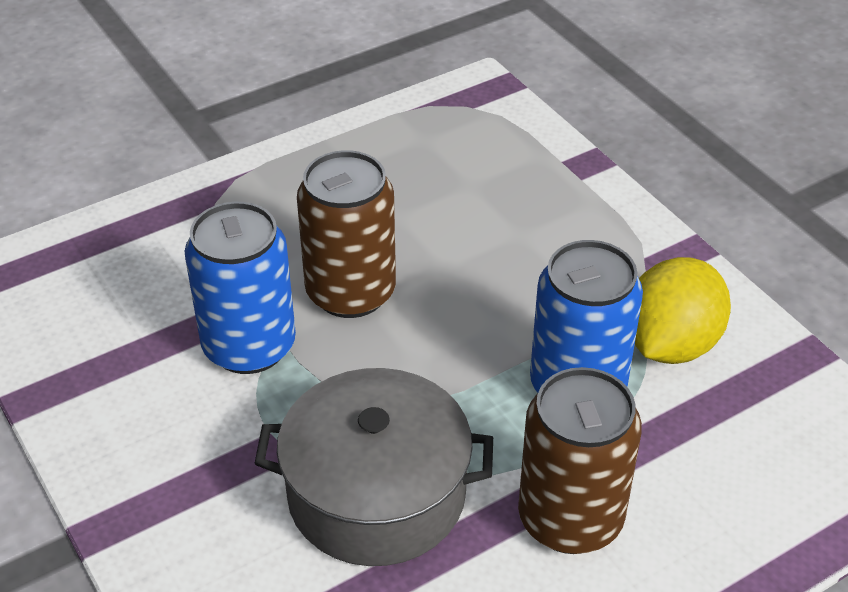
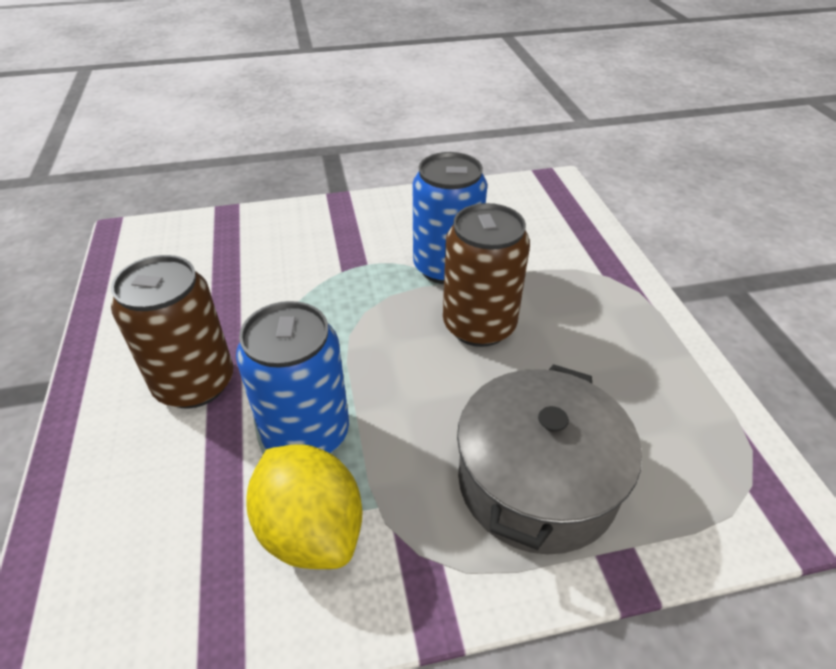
camera: 110 degrees right, 0 degrees up
(376, 494) = (287, 296): grey pot -> grey pot (536, 481)

